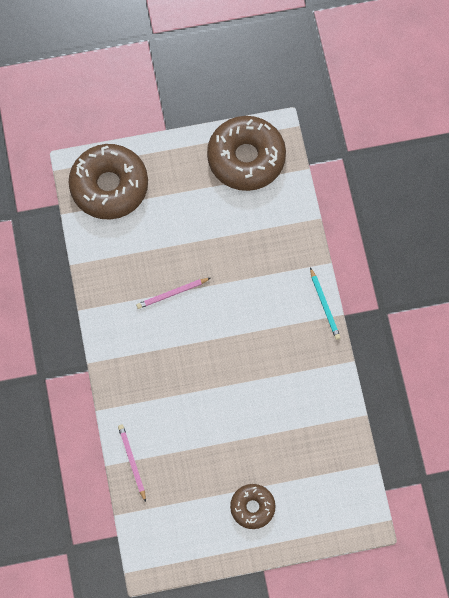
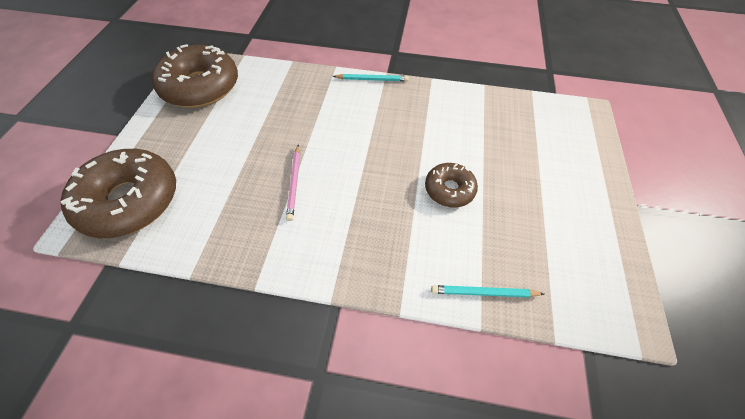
camera: 70 degrees left, 15 degrees down
(132, 462) = (484, 292): pink pencil -> turquoise pencil
(252, 507) = (563, 189): brown donut -> brown donut (449, 189)

